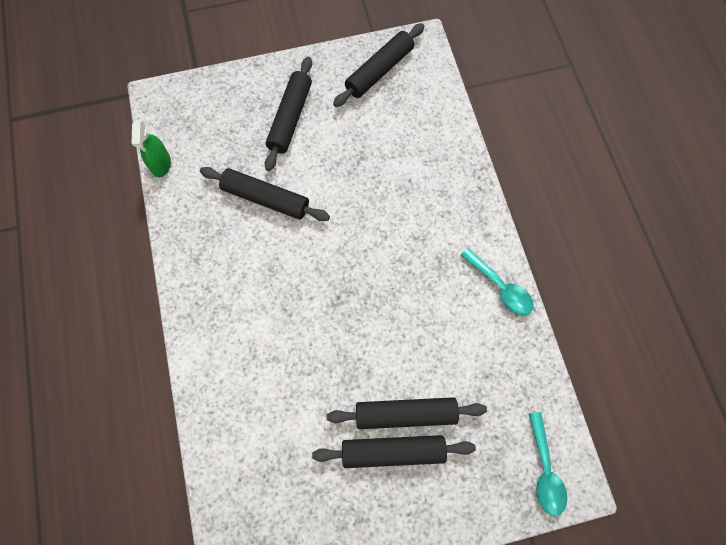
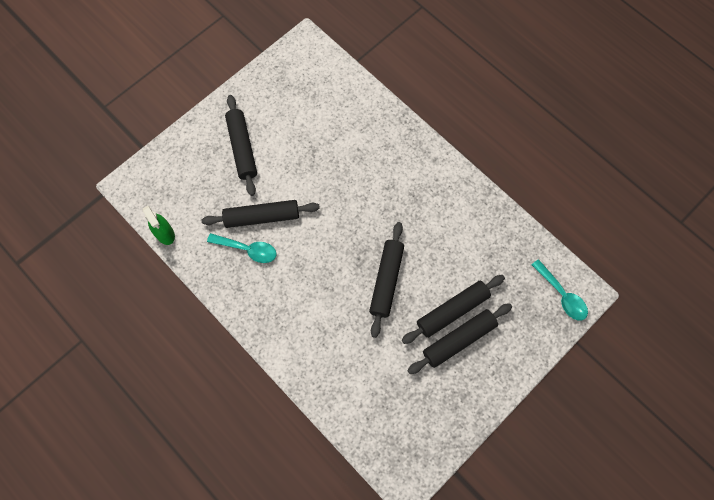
camera: 30 degrees left, 0 degrees up
(379, 71) = (287, 79): black rolling pin -> black rolling pin (386, 281)
(500, 287) = (465, 191): turquoise spoon -> turquoise spoon (248, 249)

